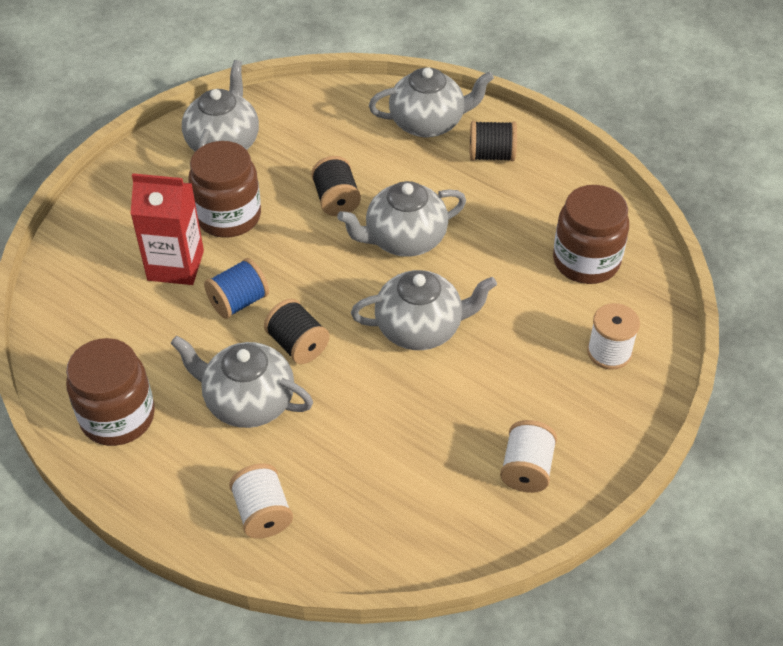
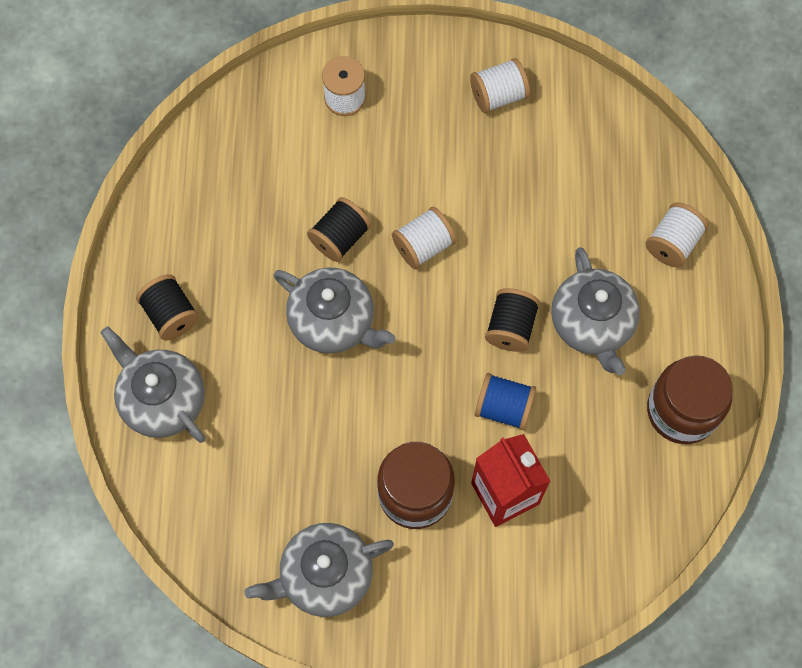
camera: 125 degrees left, 20 degrees up
(336, 200) = (326, 412): black spool -> black spool (340, 238)
(420, 328) = (423, 246): grey teapot -> white spool
(586, 261) = (255, 164): brown jar -> none

